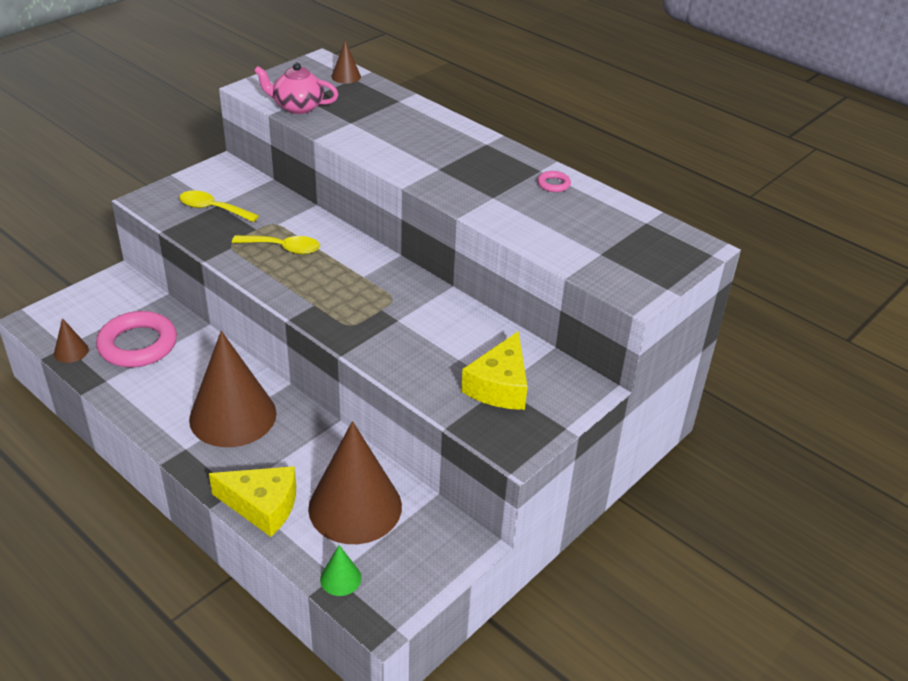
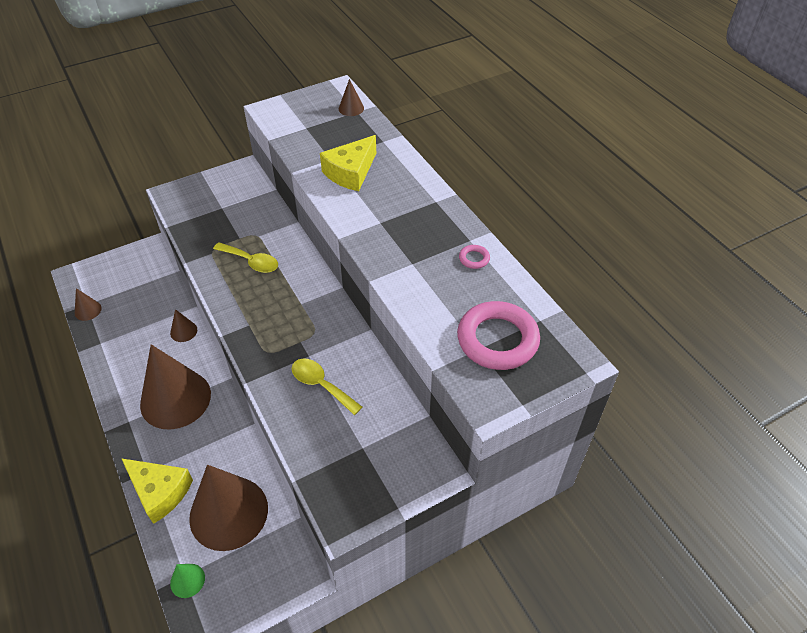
camera: 20 degrees right, 10 degrees up
(138, 345) = (136, 315): pink ring -> pink ring (497, 340)
(207, 350) = (183, 331): none -> brown cone
(212, 209) = (215, 211): yellow spoon -> yellow spoon (321, 385)
(298, 107) = (295, 135): pink teapot -> none
(499, 386) = (361, 447): yellow cheese -> yellow cheese (351, 172)

